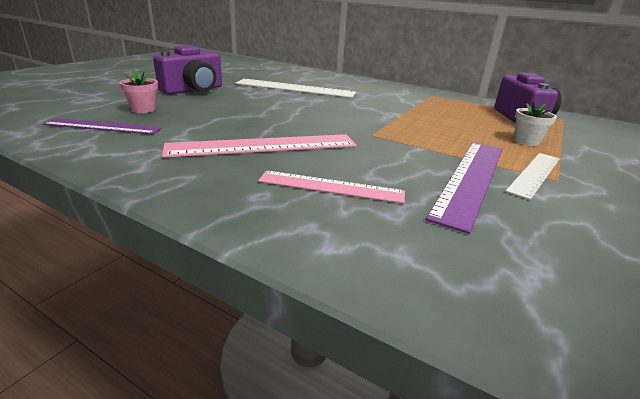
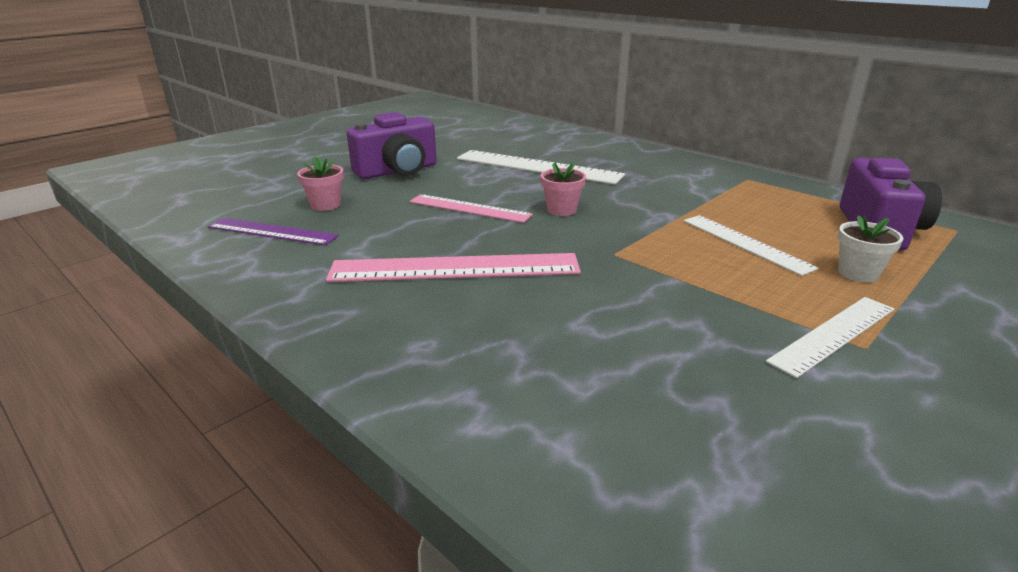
camera: 15 degrees right, 0 degrees up
(324, 111) = (561, 210): none -> pink flower pot
(331, 186) = (517, 338): pink ruler -> pink ruler (469, 208)
(451, 127) = (745, 243): none -> white ruler
(471, 178) = (724, 337): purple ruler -> none

